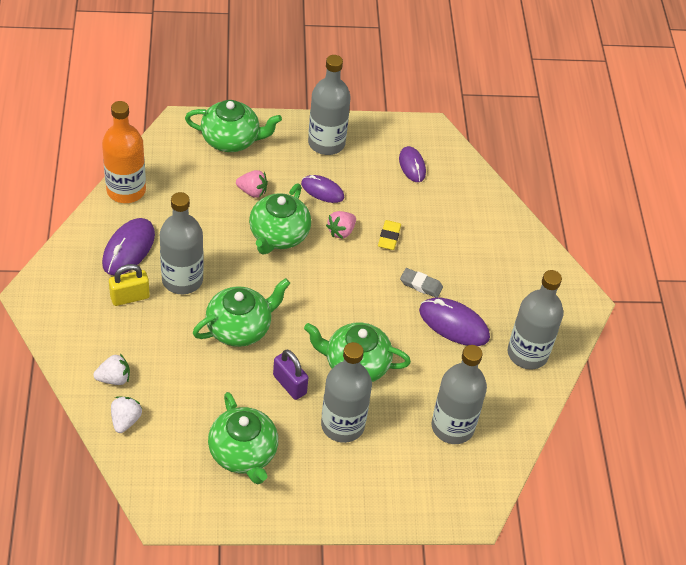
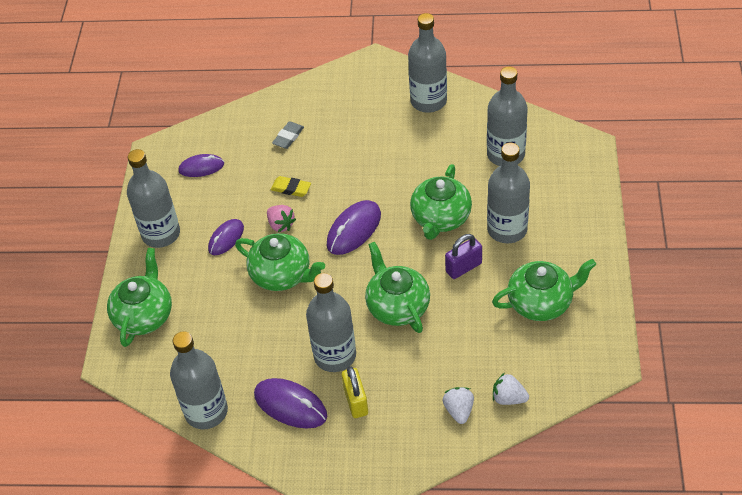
camera: 75 degrees left, 0 degrees up
(126, 190) = (206, 411): orange bottle -> grey bottle
(252, 191) = (221, 296): pink strawberry -> none
(421, 285) = (350, 168): grey eraser -> grey eraser (288, 137)
(454, 324) = (396, 147): purple mouse -> purple mouse (354, 230)

